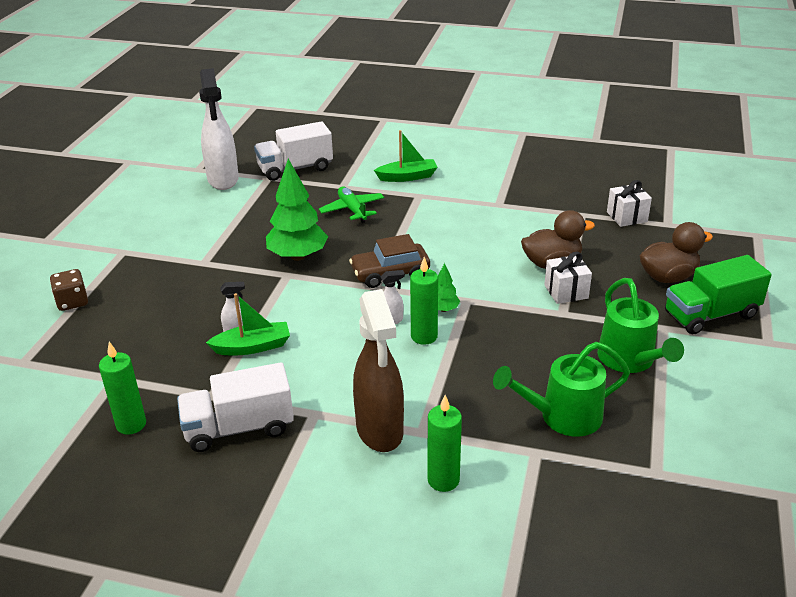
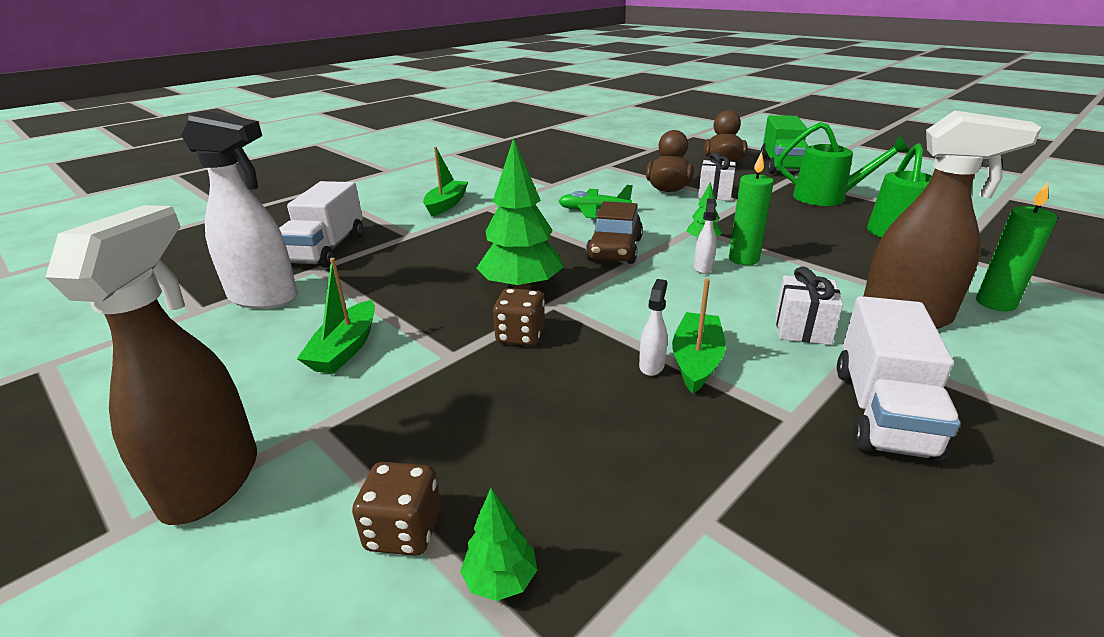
camera: 60 degrees left, 5 degrees down
(57, 335) = (501, 580): none -> green tree
(78, 244) = (212, 481): none -> brown spray bottle
(131, 424) = (849, 525): green candle -> none
(190, 228) = (345, 348): none -> green boat
(239, 276) = (520, 335): none -> brown dice
(352, 210) = (467, 240): green plane -> green plane (593, 210)
(627, 217) = (628, 156): white gift -> white gift (802, 329)

